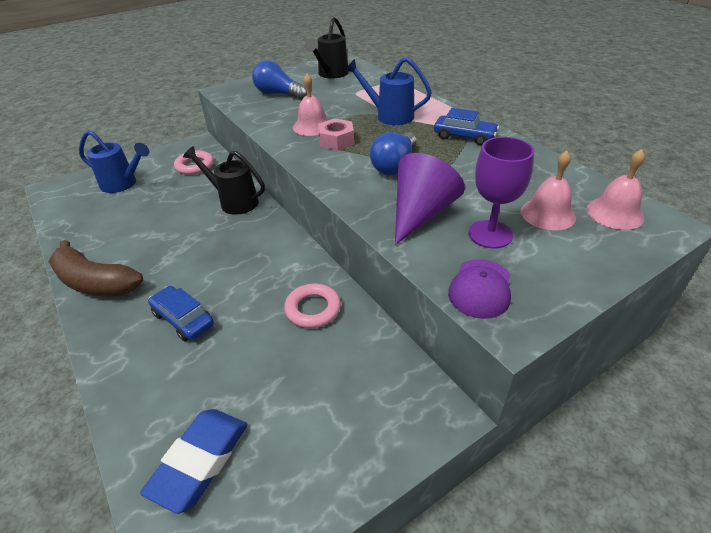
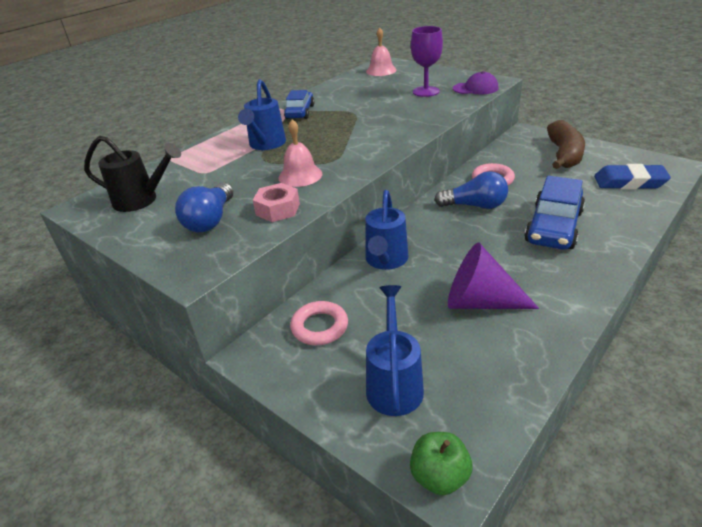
camera: 105 degrees left, 5 degrees down
(58, 186) = (439, 476): none -> green apple
(95, 282) = (568, 297): brown banana -> brown banana (564, 154)
(183, 319) = (553, 227): blue car -> blue car, size x1.59
(234, 201) = (385, 261): black watering can -> blue watering can
(336, 141) = (328, 157): pink nut -> pink nut (278, 209)
(395, 165) = (360, 127): blue light bulb -> blue light bulb (475, 206)
(420, 213) = (419, 110): purple cone -> purple cone (480, 302)
(548, 214) = (393, 82): pink bell -> none

